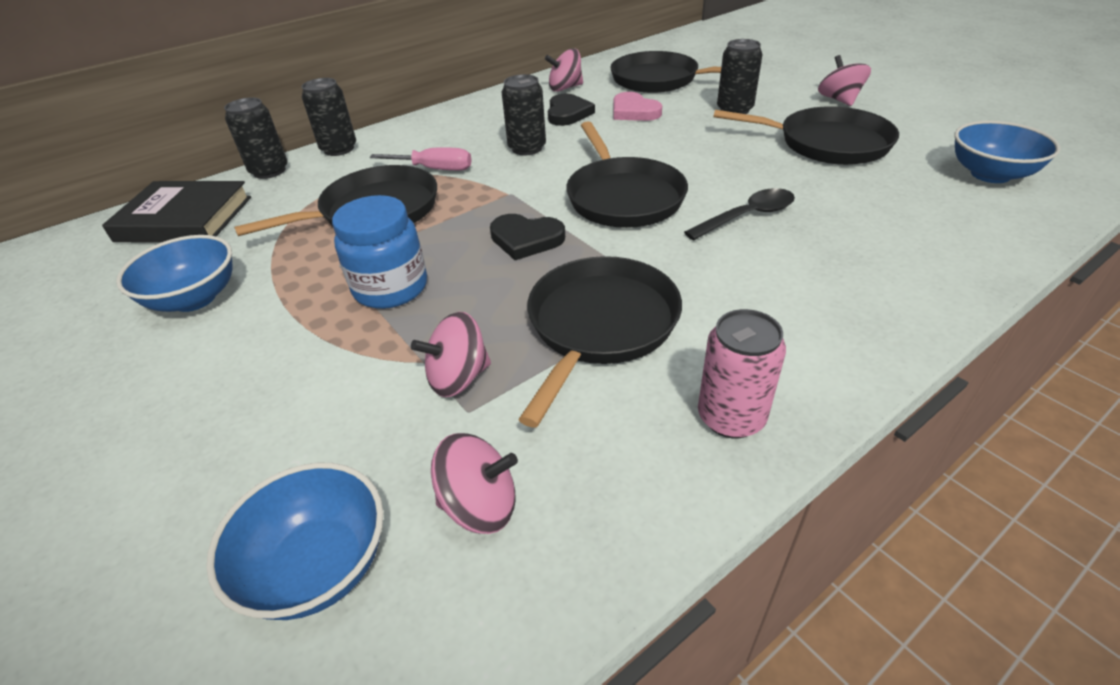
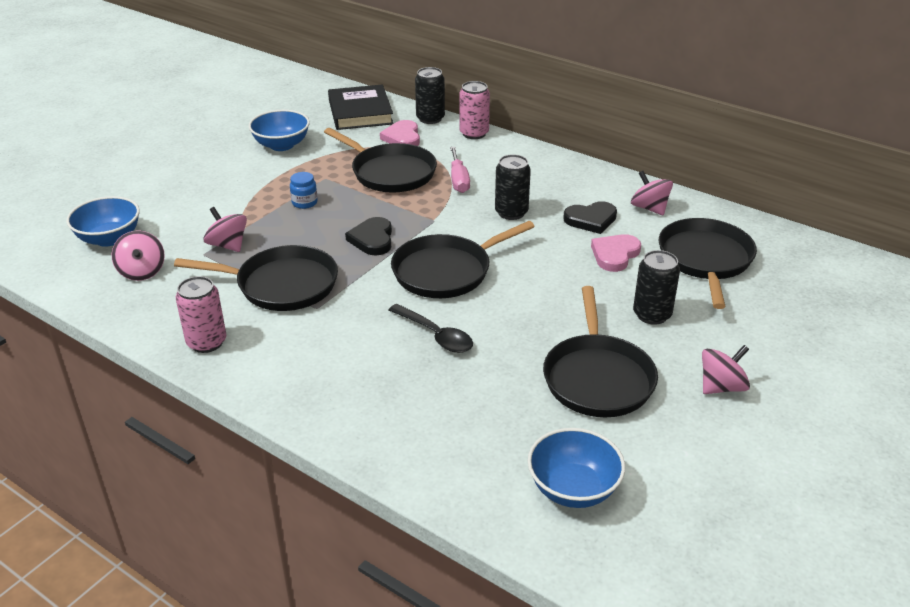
camera: 70 degrees right, 5 degrees down
(295, 194) = (402, 138): none -> pink heart
(339, 149) = (474, 133): black can -> pink can
(391, 288) = (304, 203): blue jar -> blue jar, size x0.54

